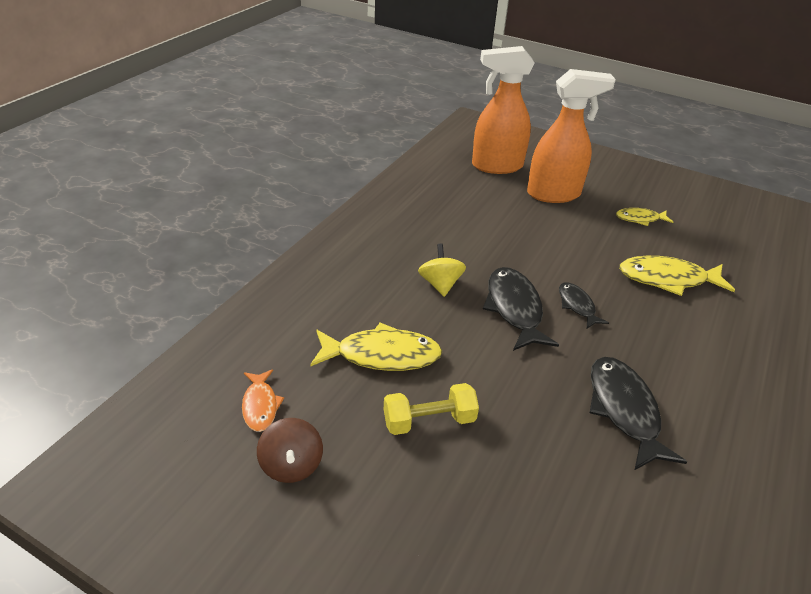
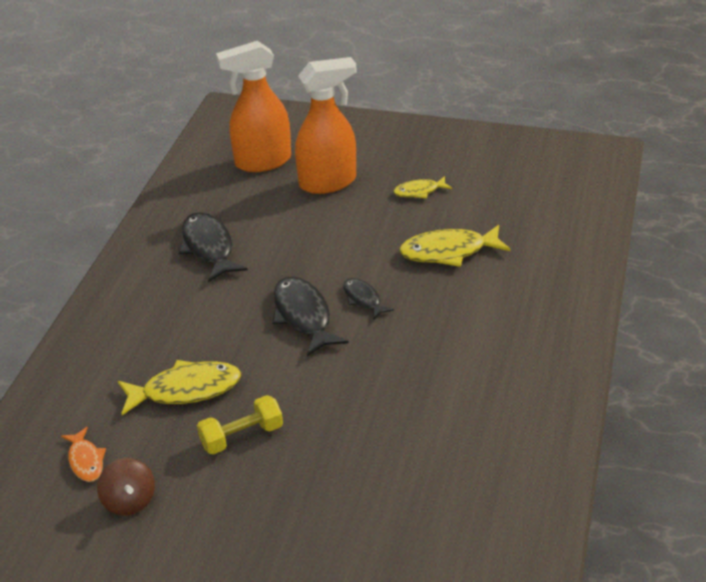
camera: 10 degrees left, 0 degrees up
(440, 284) = (227, 308): yellow spinning top -> none
(624, 410) = (413, 386): black fish -> black fish (209, 247)

